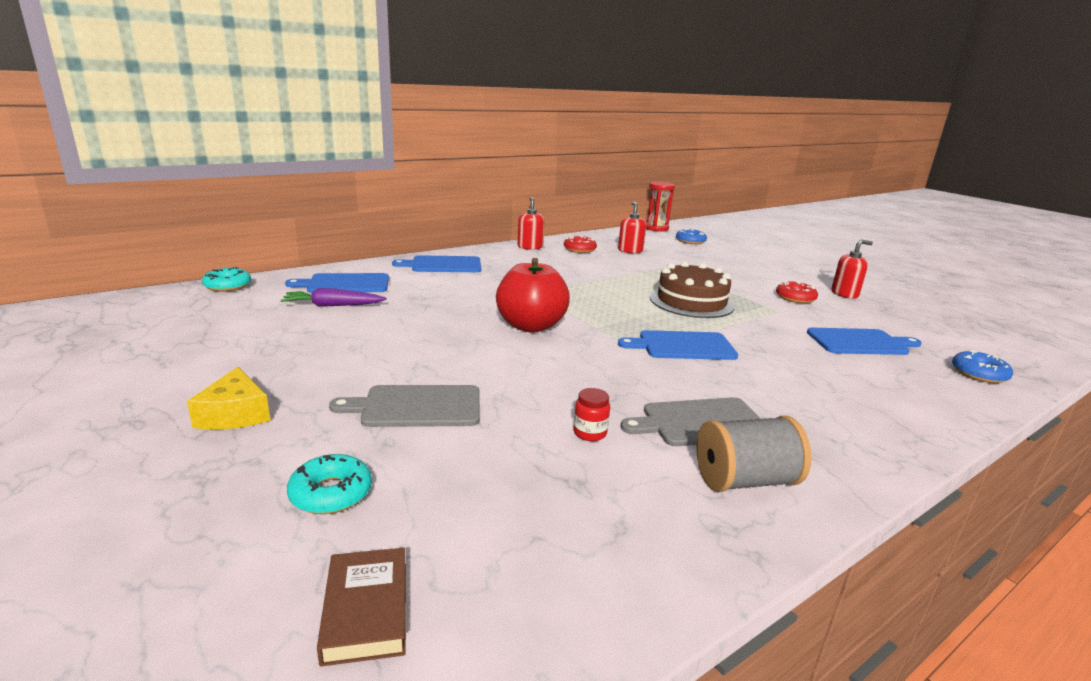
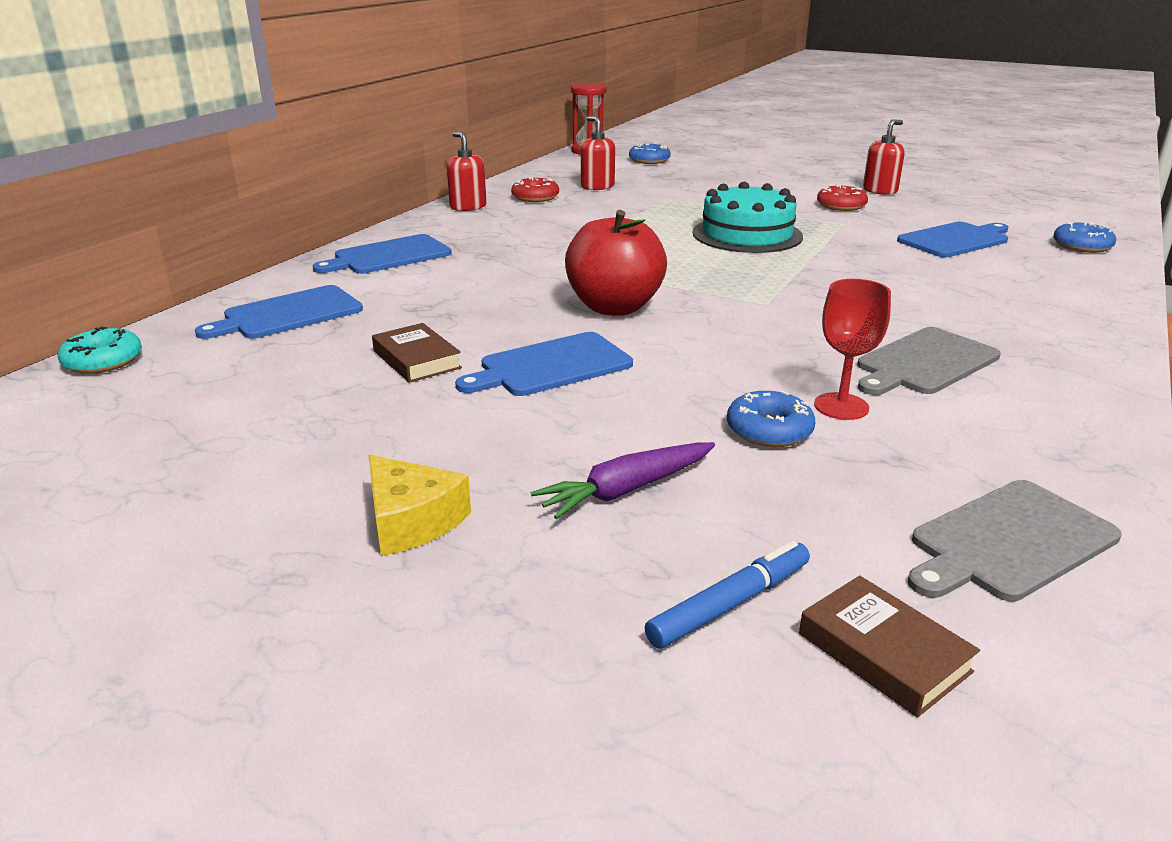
camera: 25 degrees left, 5 degrees up
(322, 533) = (730, 604): none -> blue marker
(331, 493) = (674, 562): turquoise donut -> none
(333, 305) = (318, 347): purple carrot -> purple carrot (626, 490)
(372, 326) = (416, 359): none -> brown book
(417, 406) = (623, 438): grey cutting board -> grey cutting board (1008, 541)
(515, 432) = (769, 430): none -> blue donut
(590, 433) = (841, 406): red jar -> red goblet
(682, 346) = (804, 287): blue cutting board -> blue cutting board (550, 366)
(691, 302) = (747, 234): brown cake -> turquoise cake
(744, 481) = (1030, 405): grey spool -> none

